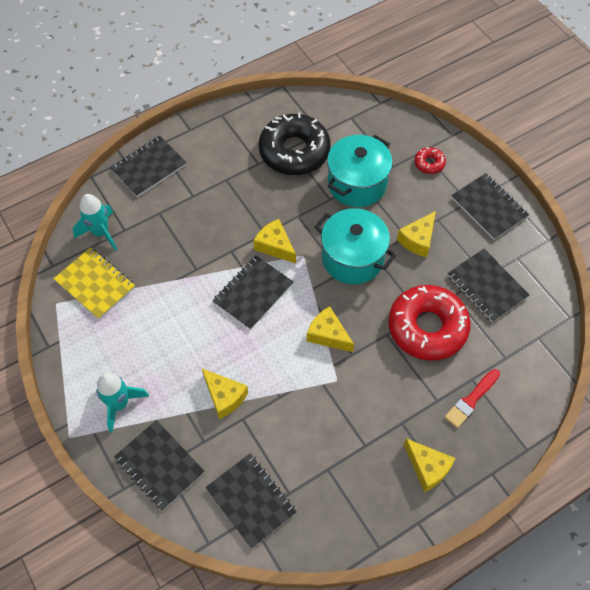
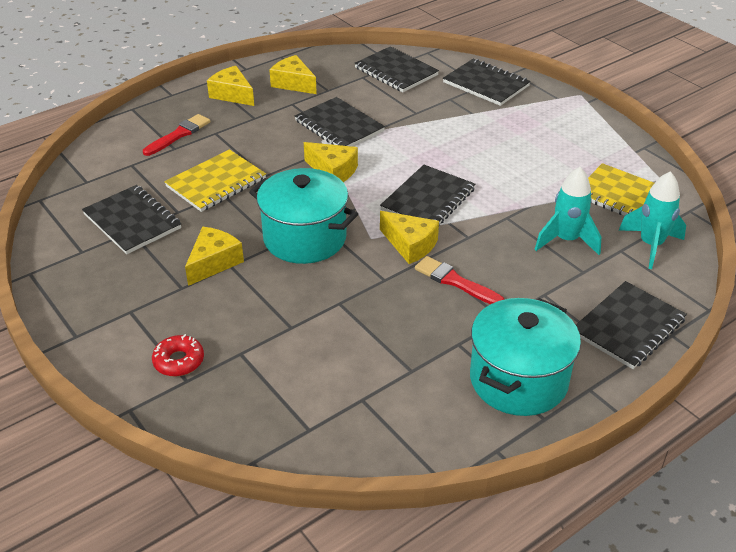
camera: 175 degrees right, 20 degrees down
(119, 404) = (543, 115): turquoise rocket -> turquoise rocket (566, 240)
(224, 396) = (438, 124): yellow cheese -> yellow cheese (293, 83)
(249, 210) = (455, 281): none -> red brush
(294, 151) = (403, 365): black donut -> none
(357, 184) = (298, 324): turquoise pot -> turquoise pot (518, 380)
(427, 327) = (216, 183): red donut -> yellow notebook
(489, 207) = (100, 306): black notebook -> black notebook (339, 126)

